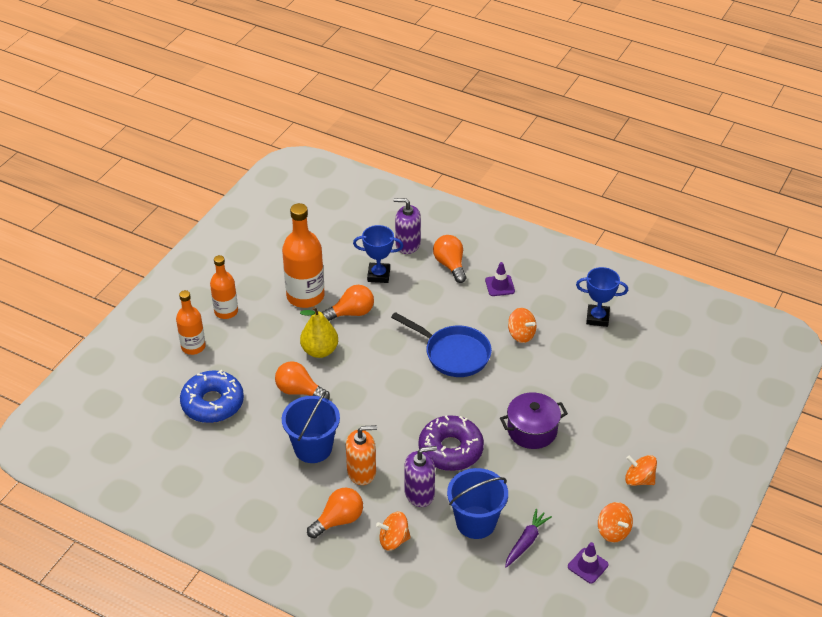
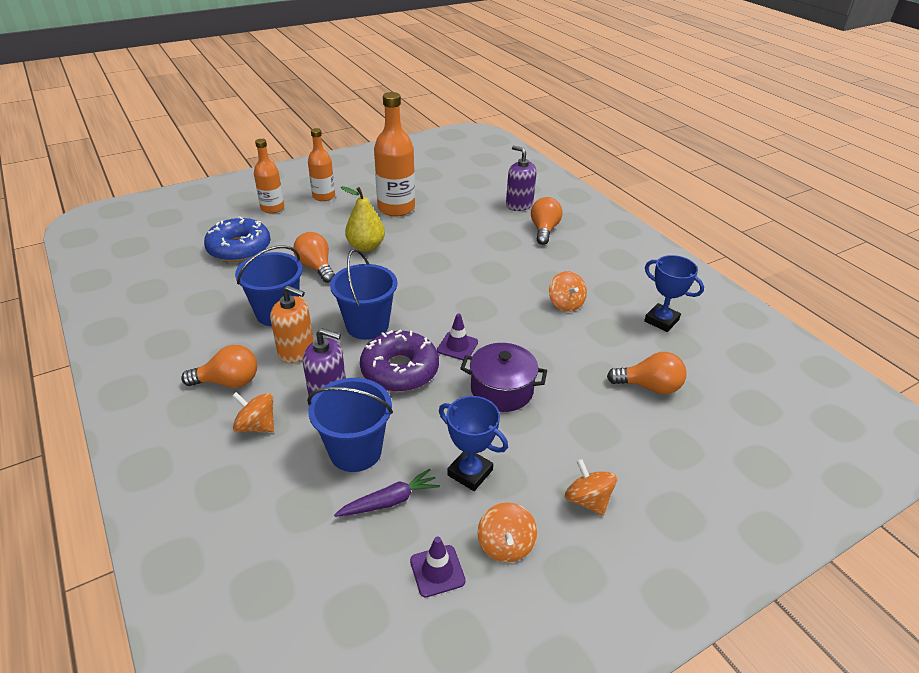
camera: 30 degrees right, 5 degrees down
(351, 313) = (422, 232): orange light bulb -> orange light bulb (649, 386)
(378, 275) = (472, 215): blue trophy -> blue trophy (470, 472)
(393, 425) = (367, 325): none -> blue bucket
(453, 354) = (482, 293): blue pan -> none
(500, 286) = (578, 260): purple traffic cone -> purple traffic cone (457, 346)

